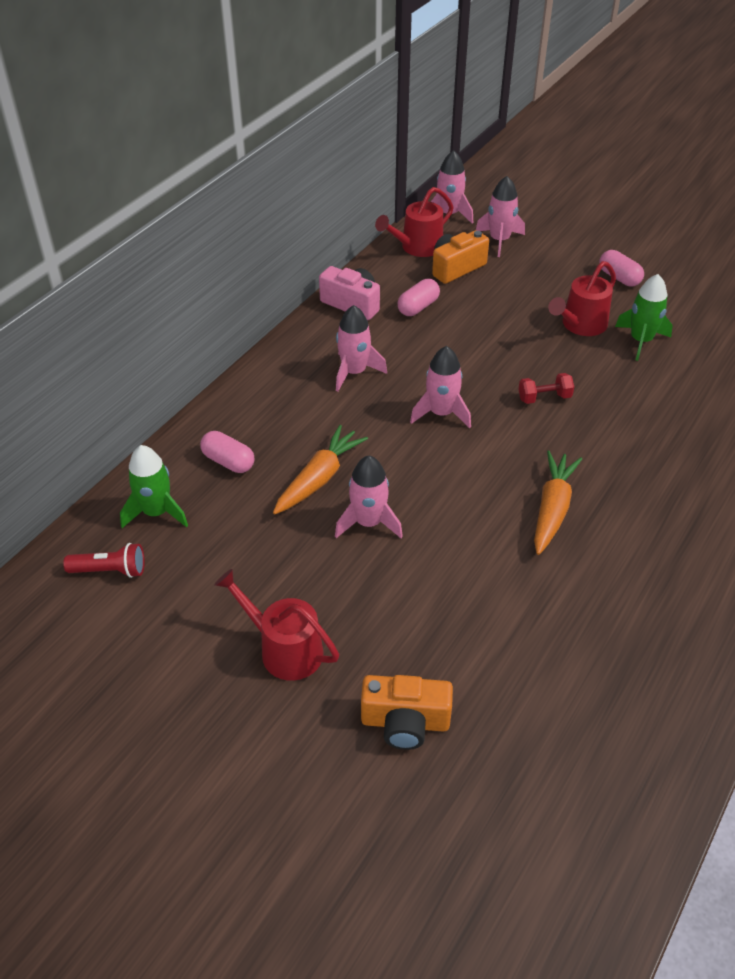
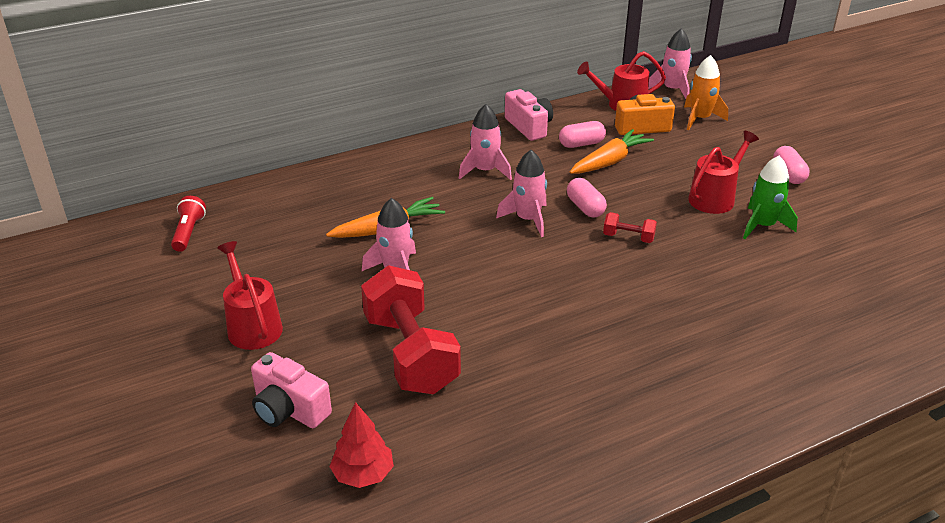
camera: 30 degrees right, 10 degrees down
(110, 570) = (189, 232): red flashlight -> red flashlight turned 120 degrees counterclockwise
(156, 512) = (253, 209): green rocket -> none
(228, 462) = (333, 196): pink capsule -> pink capsule (585, 207)
(405, 722) = (289, 409): orange camera -> pink camera
(462, 608) = (410, 354): none -> red dumbbell
(499, 240) = (700, 119): pink rocket -> orange rocket
(531, 753) = (363, 474): none -> red tree
(552, 509) = (555, 316): orange carrot -> orange carrot (609, 161)
(580, 325) = (715, 197): red watering can -> red watering can turned 150 degrees clockwise

